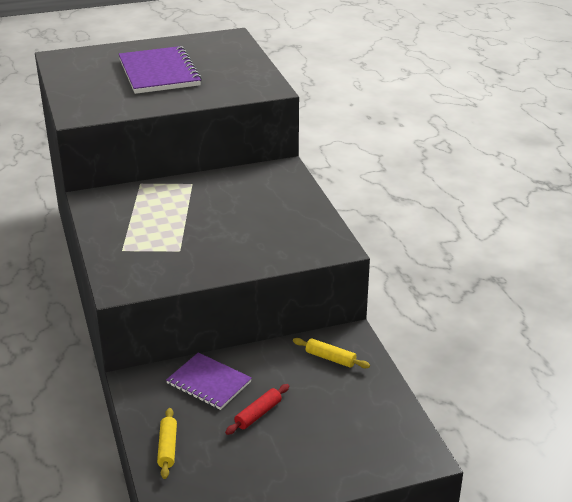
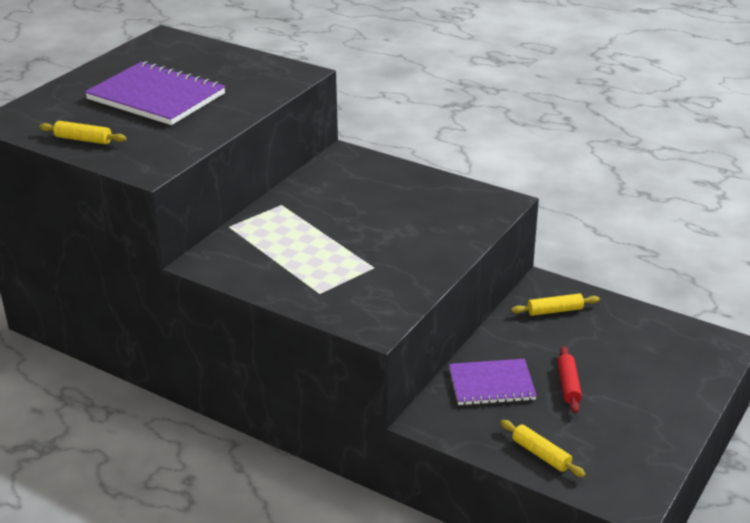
camera: 40 degrees left, 0 degrees up
(76, 84) = (83, 139): none -> yellow rolling pin

